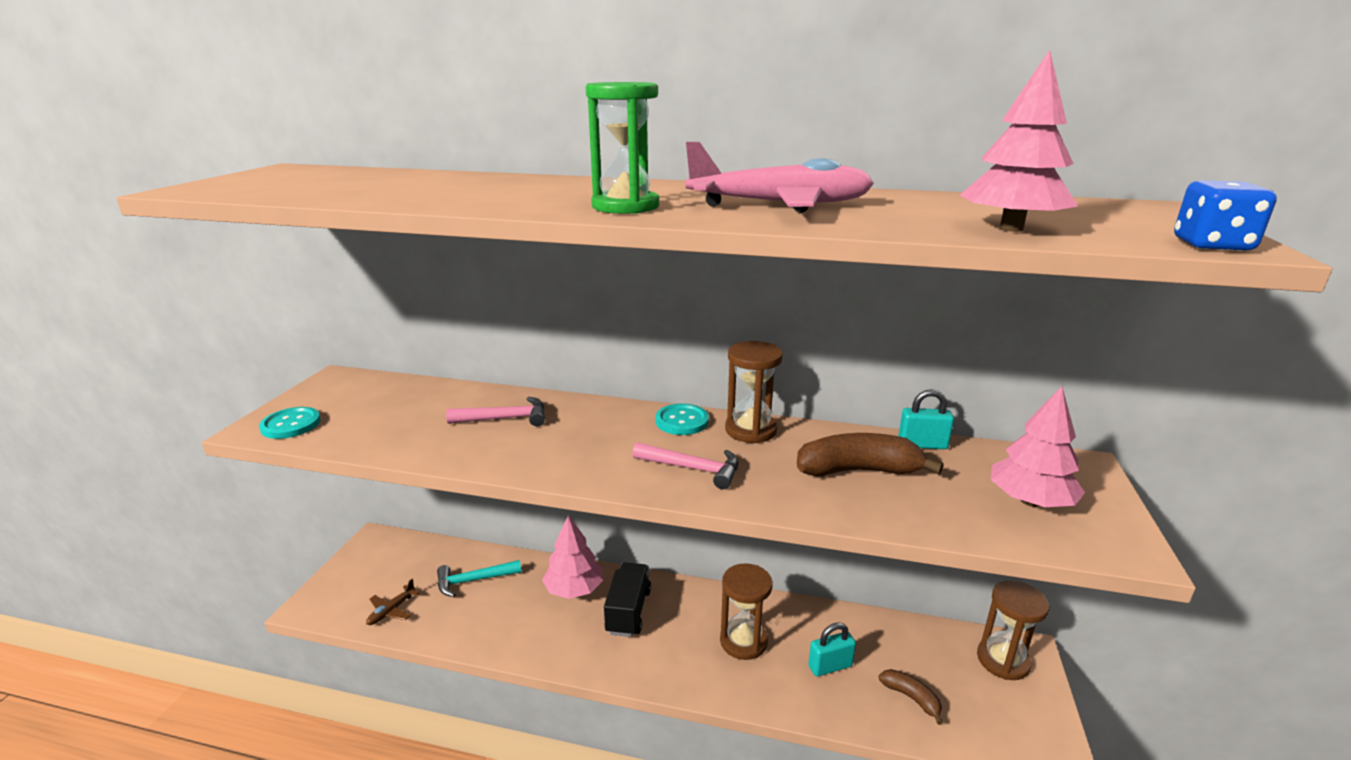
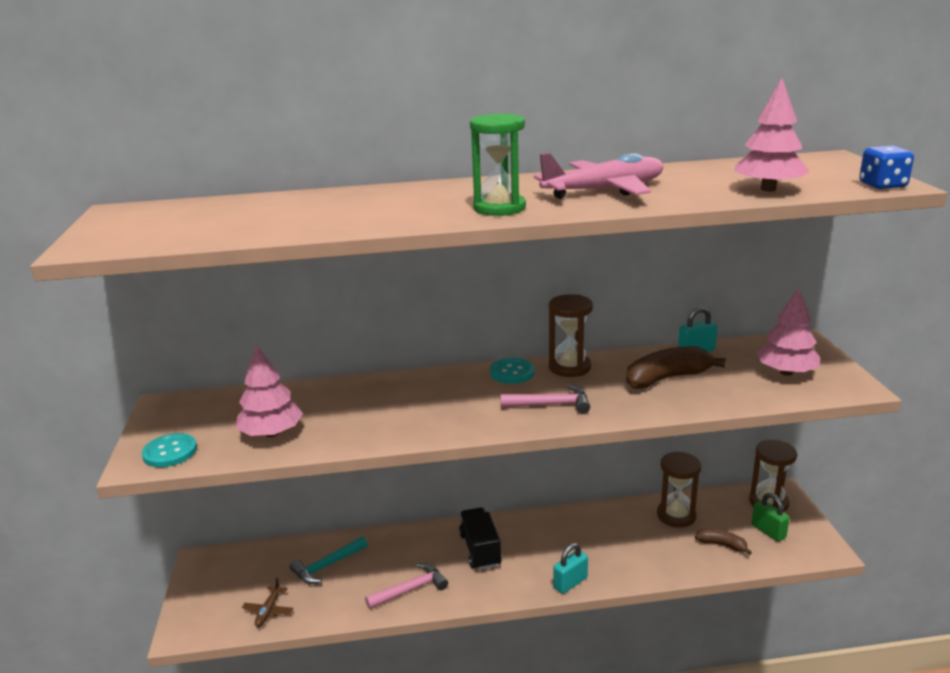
camera: 20 degrees left, 0 degrees up
(505, 418) = (365, 402): pink hammer -> pink hammer (410, 589)
(574, 589) = (423, 547): pink tree -> pink tree (271, 433)
(743, 641) = (584, 544): brown hourglass -> brown hourglass (676, 515)
(830, 666) = (656, 541): turquoise padlock -> turquoise padlock (570, 583)
(983, 700) = (768, 531): none -> green padlock

